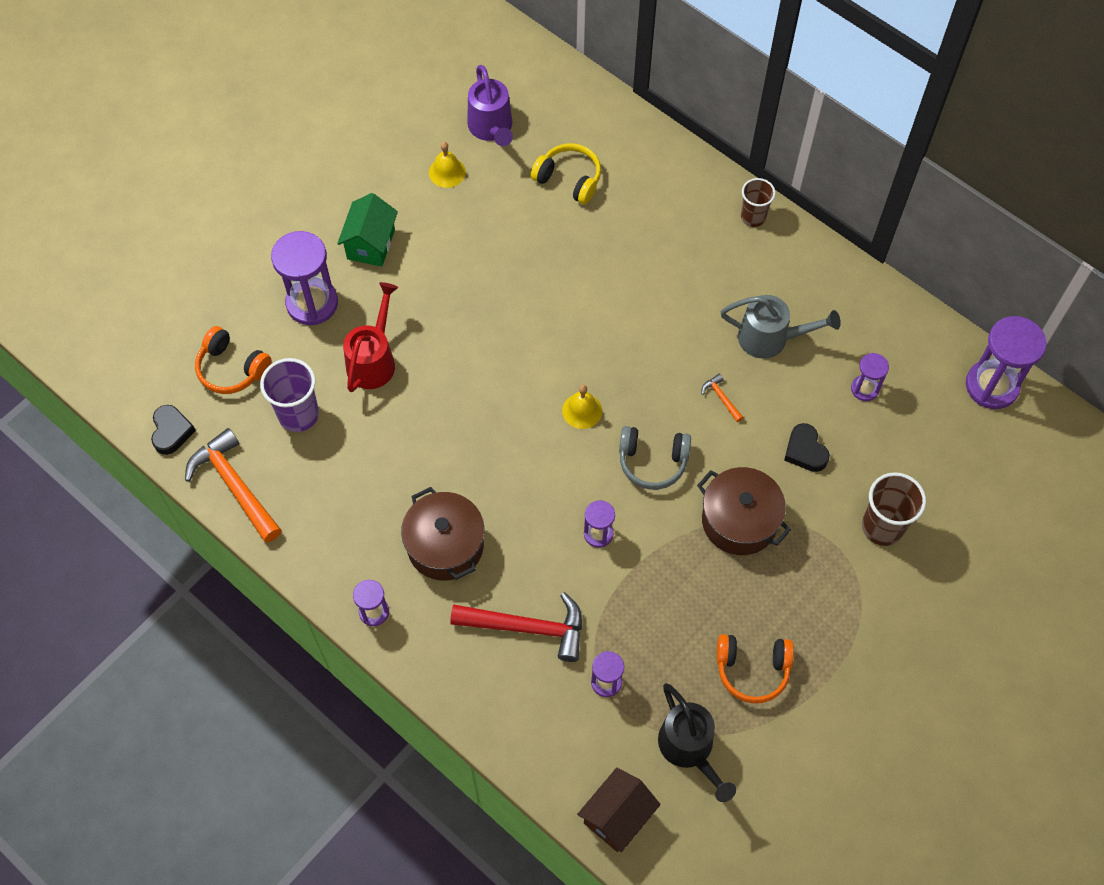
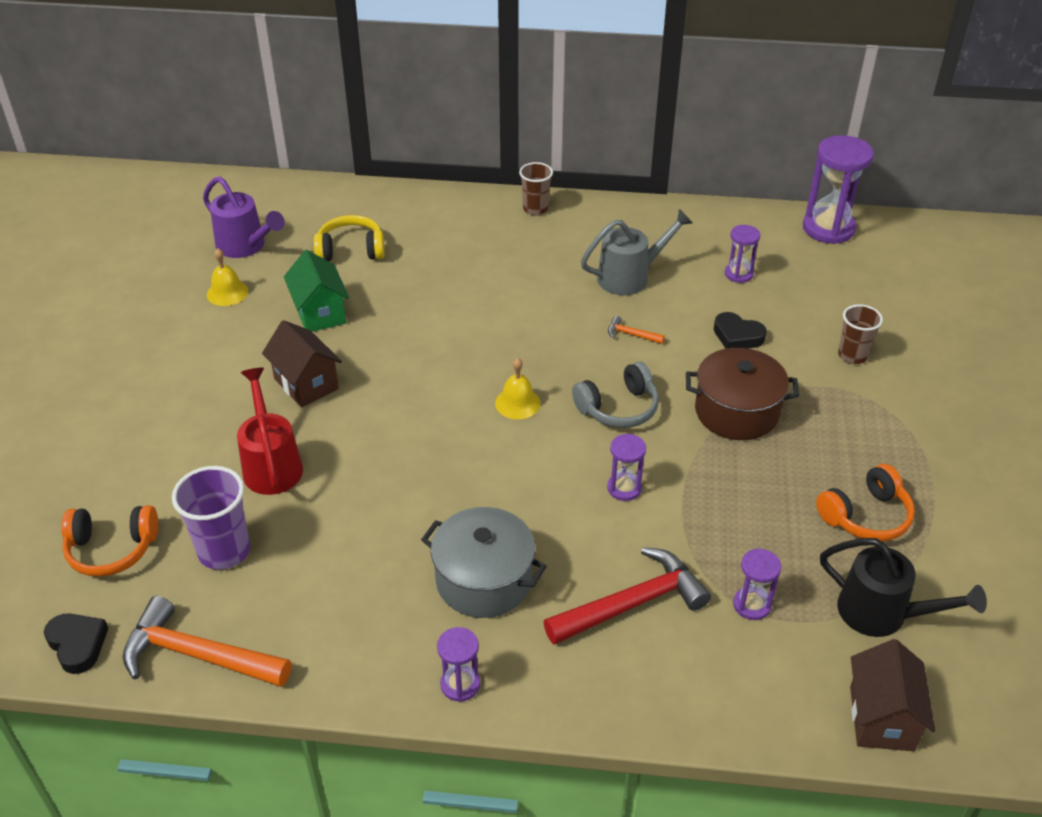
camera: 35 degrees left, 20 degrees down
(312, 303) = (164, 450): purple hourglass -> none
(371, 244) = (192, 376): green house -> green house (320, 313)
(444, 299) = (306, 384): none -> brown house
(445, 545) = (484, 580): brown pot -> grey pot
(882, 527) = (852, 355): brown cup -> brown cup, size x0.66

